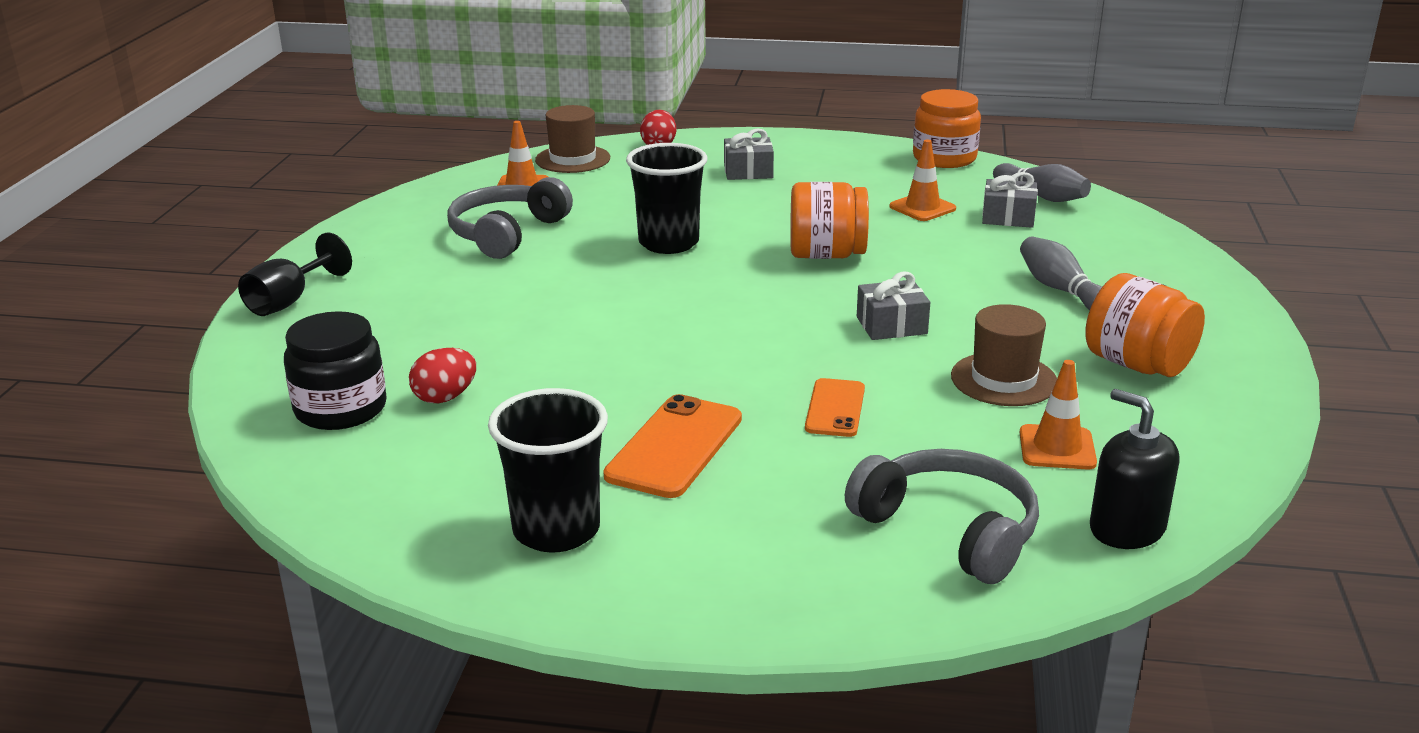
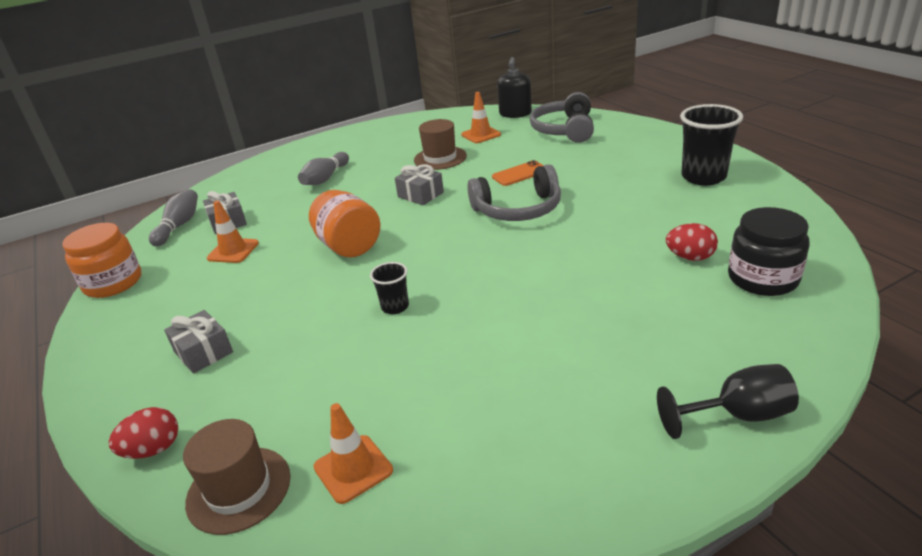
camera: 125 degrees left, 5 degrees up
(506, 233) = (469, 394): grey headphones -> grey headphones (518, 209)
(668, 243) = (395, 307): black cup -> black cup, size x0.52
(674, 447) = (609, 186): orange phone -> none
(1137, 364) = (389, 144): orange jar -> none

